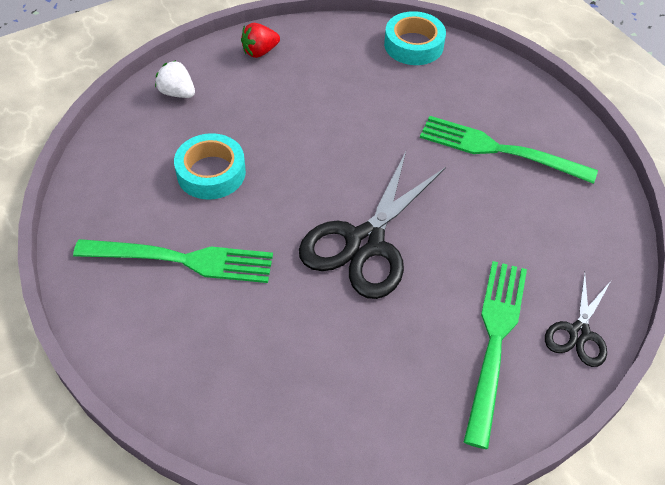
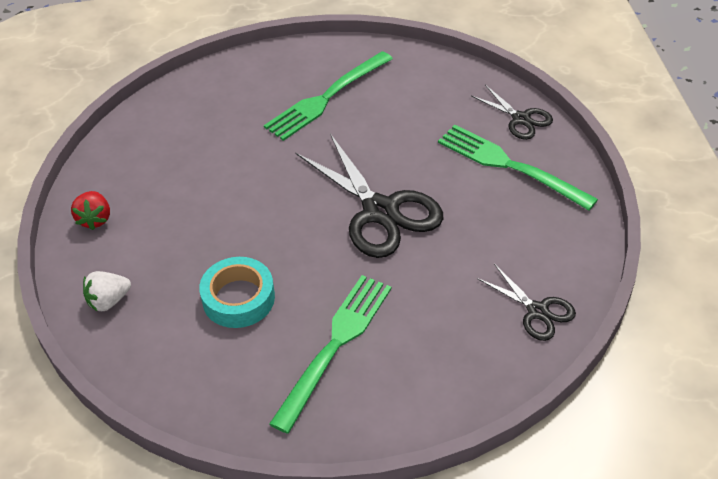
camera: 65 degrees left, 5 degrees down
(288, 425) = (537, 311): none -> black scissors
(413, 45) = (167, 107): turquoise tape -> none

